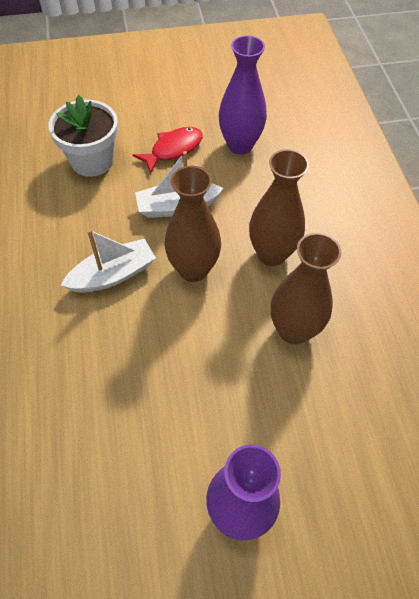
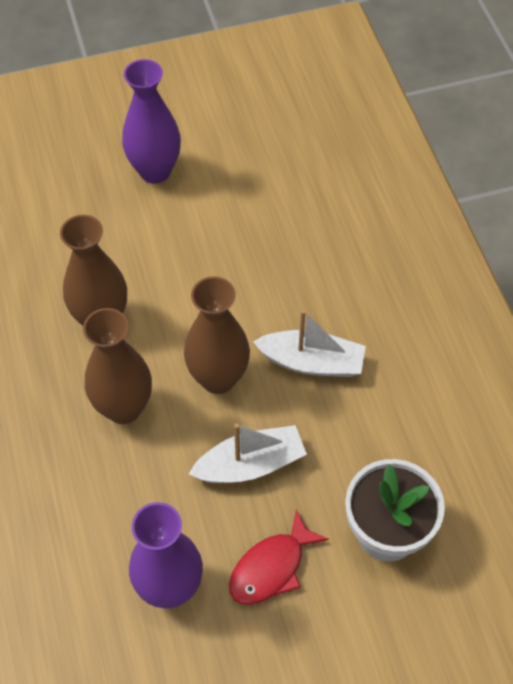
camera: 175 degrees right, 0 degrees up
(113, 275) = (312, 362): white boat -> white boat turned 135 degrees counterclockwise

